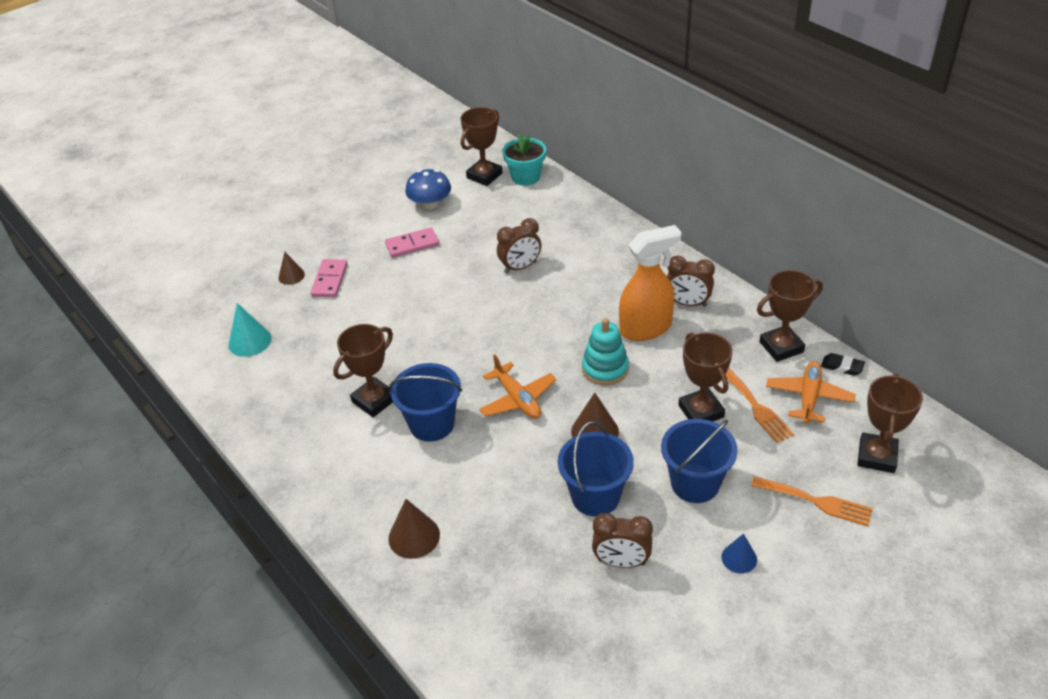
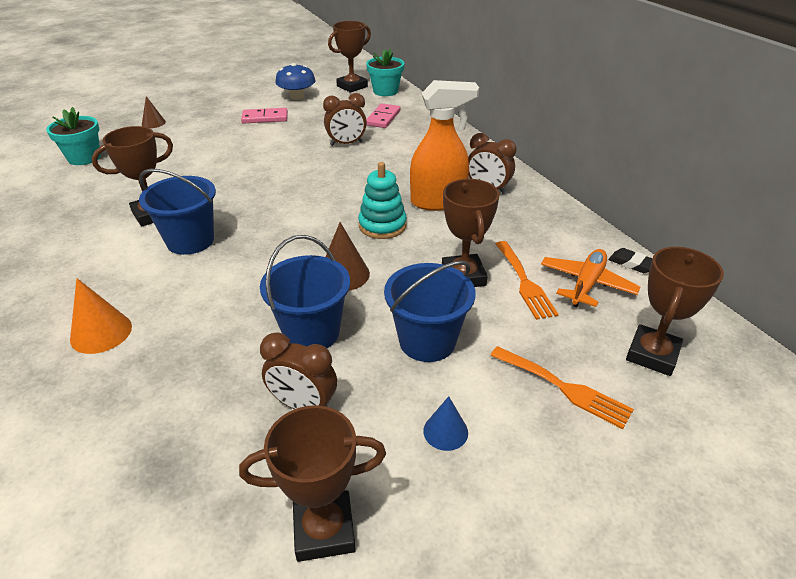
camera: 10 degrees right, 5 degrees down
(250, 341) = (84, 158): turquoise cone -> turquoise flower pot
(329, 280) = (181, 130): pink domino -> pink domino (383, 118)
(414, 536) = (101, 332): brown cone -> orange cone
(517, 399) = (284, 235): orange plane -> none
(781, 347) = (570, 237): brown trophy -> brown trophy (324, 530)

